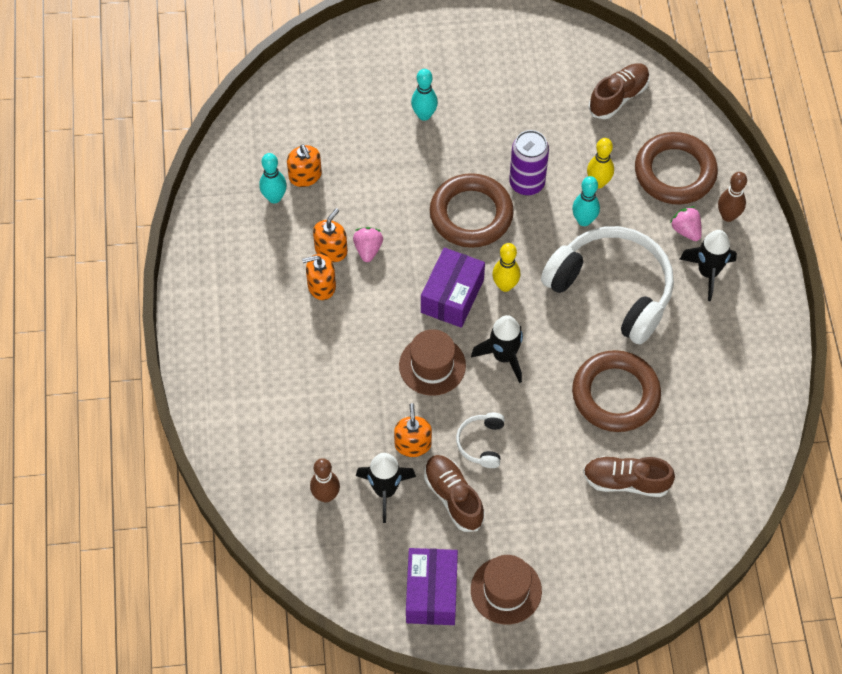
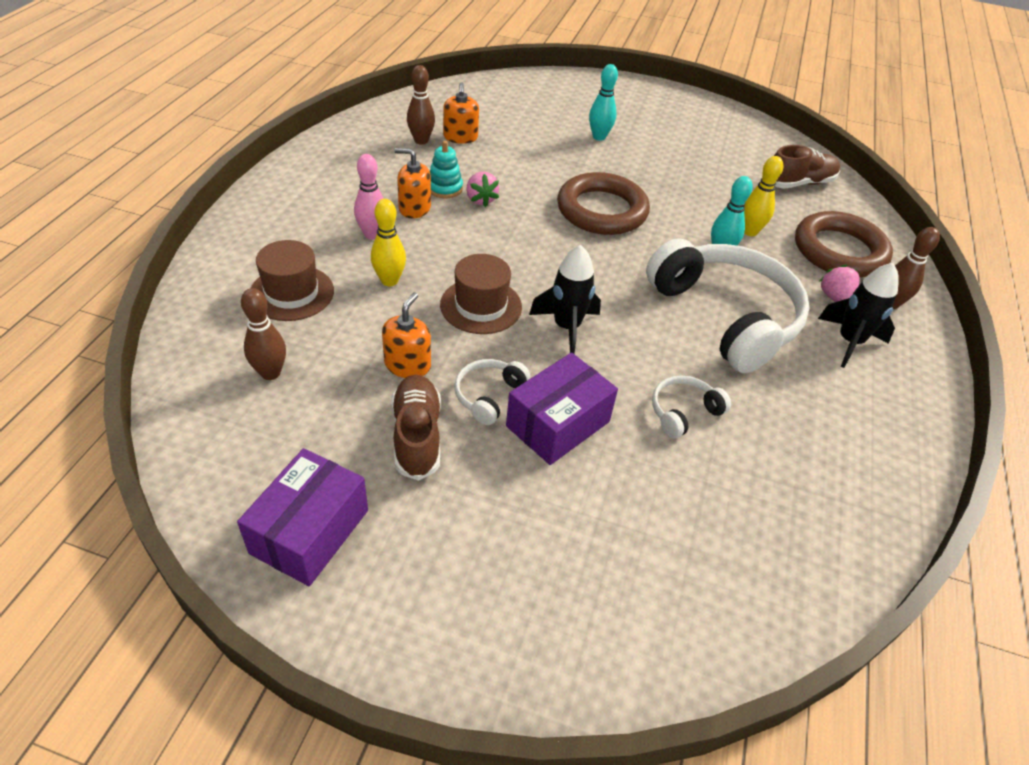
camera: 20 degrees right, 15 degrees down
(274, 197) = (421, 141): turquoise bowling pin -> brown bowling pin
(307, 332) = (372, 234): none -> pink bowling pin
(331, 250) = (444, 188): orange soap dispenser -> turquoise stacking toy
(368, 249) = (481, 200): pink strawberry -> pink strawberry turned 135 degrees clockwise
(385, 490) = (341, 396): black rocket -> none
(452, 296) = (542, 260): purple box -> purple box (558, 424)
(505, 285) = (604, 272): yellow bowling pin -> yellow bowling pin (389, 281)
(506, 590) = (410, 573): brown hat -> brown hat (291, 293)
(527, 183) = (673, 208): purple can -> none
(615, 394) = (683, 412): brown ring -> white headphones
(626, 481) = (652, 511): brown shoe -> none

